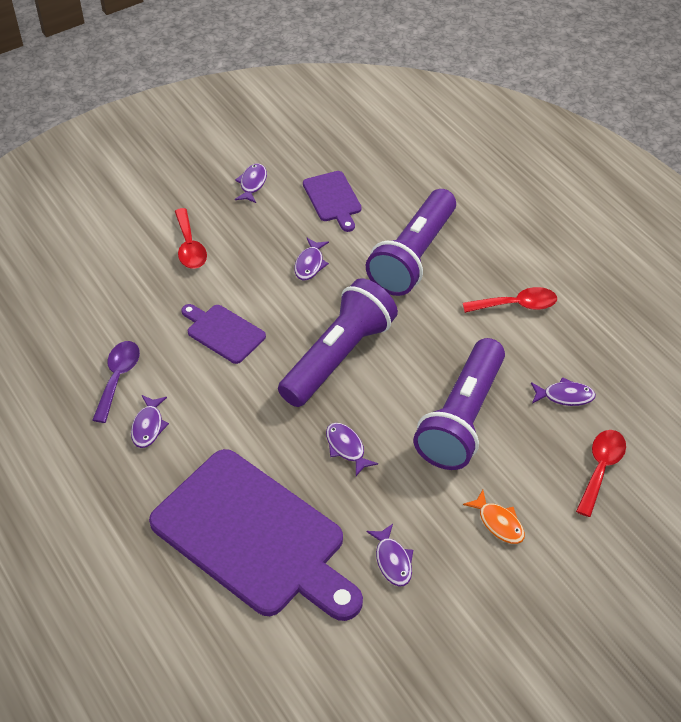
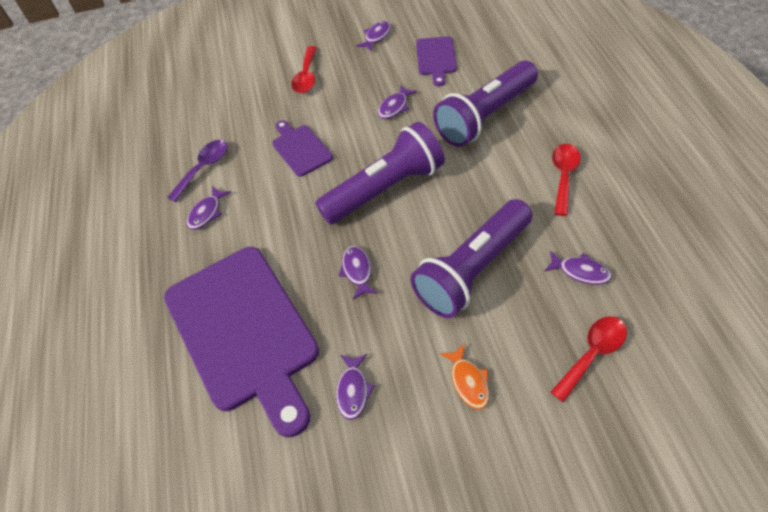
camera: 25 degrees right, 5 degrees up
(516, 305) = (563, 176): red spoon -> red spoon turned 90 degrees counterclockwise

